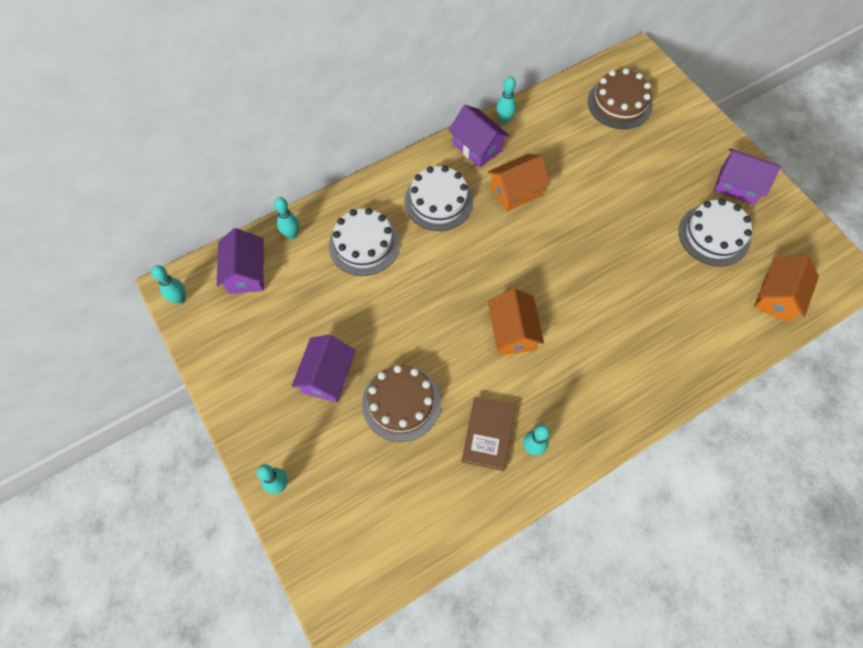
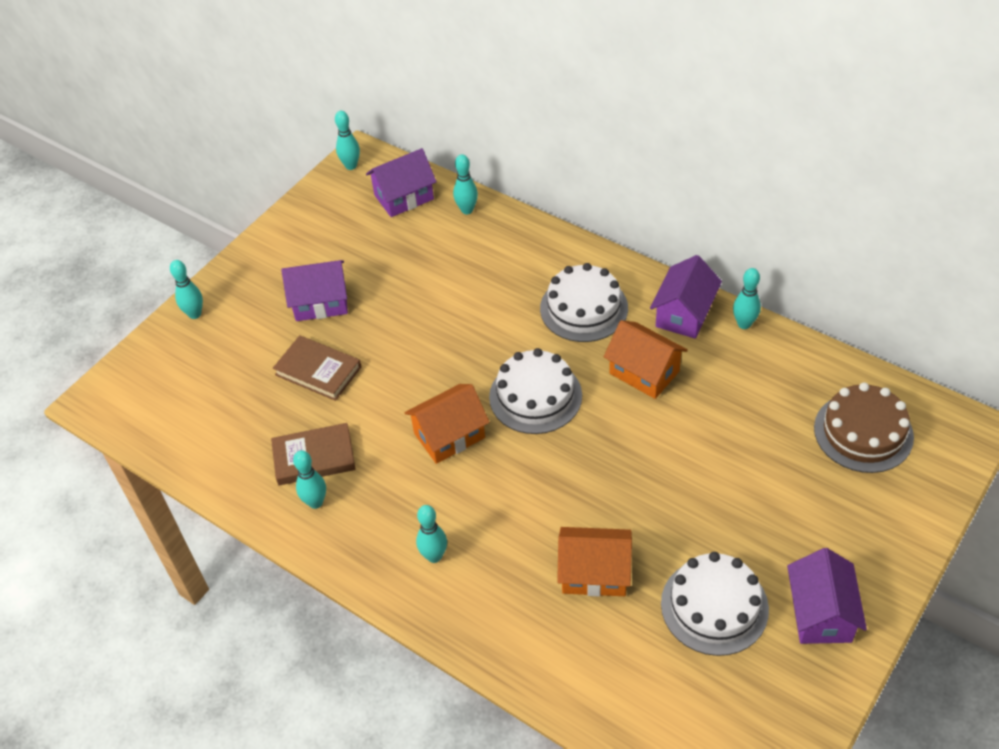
camera: 70 degrees right, 15 degrees down
(364, 244) = (489, 269): white cake -> white cake (535, 396)
(401, 403) = (318, 371): brown cake -> brown book
(614, 381) = (434, 556): none -> turquoise bowling pin
(777, 297) = (658, 712): orange house -> orange house (594, 573)

